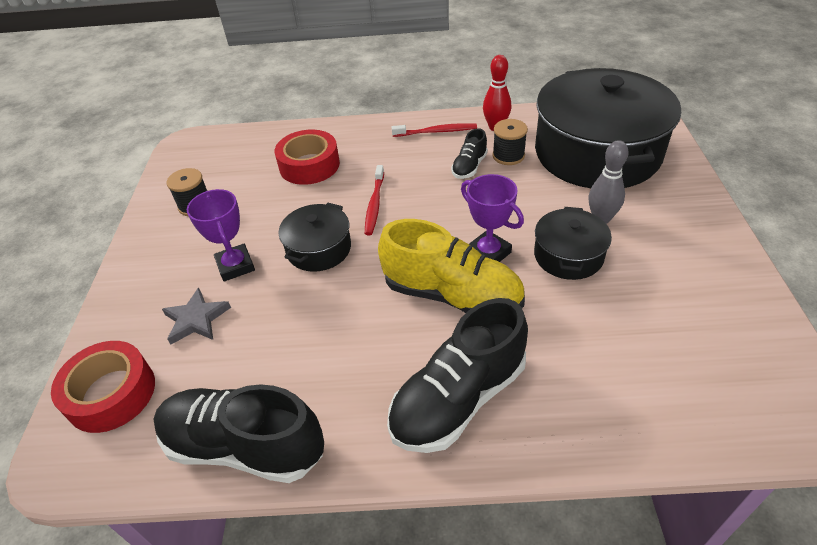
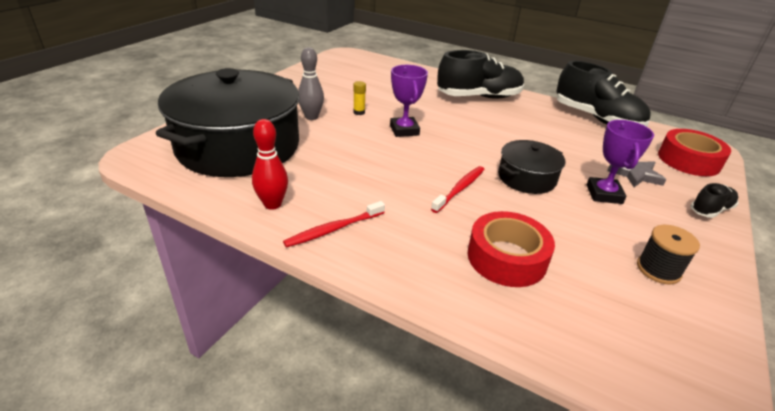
camera: 155 degrees left, 10 degrees down
(436, 132) = (333, 229): red toothbrush -> red toothbrush turned 60 degrees counterclockwise
(452, 295) = (448, 123): yellow shoe -> none
(469, 167) = (348, 181): black shoe -> black shoe (710, 210)
(508, 156) = (304, 175): black spool -> none
(568, 255) = (359, 112): black pot -> yellow glue stick

